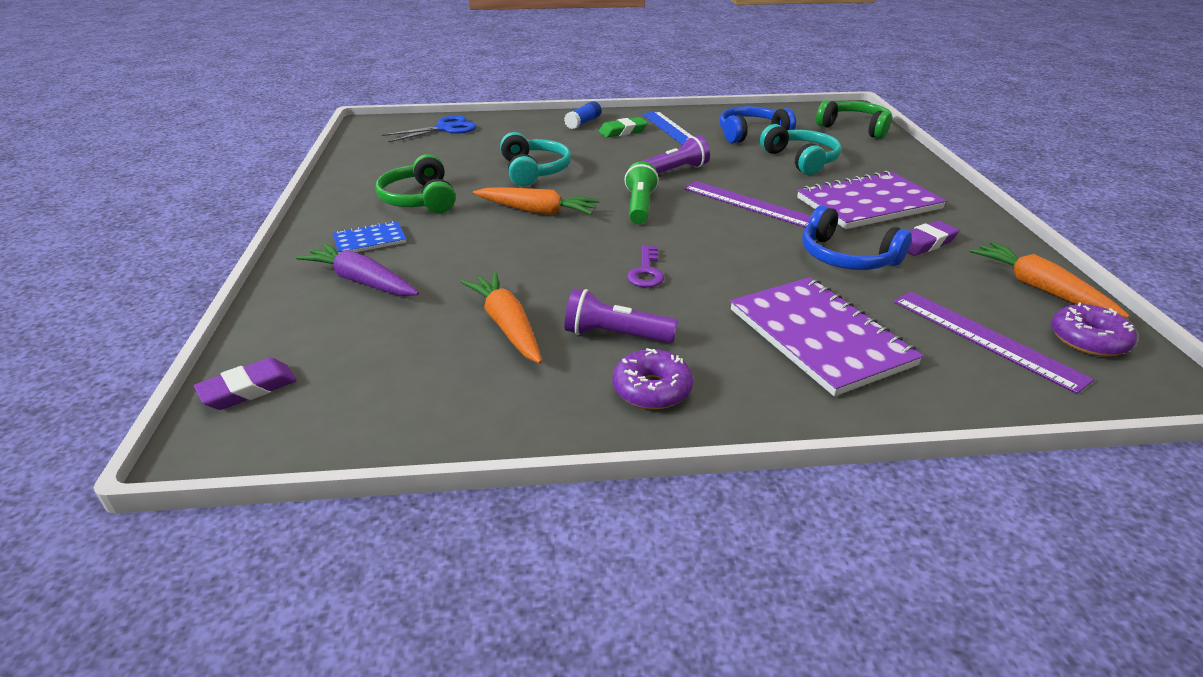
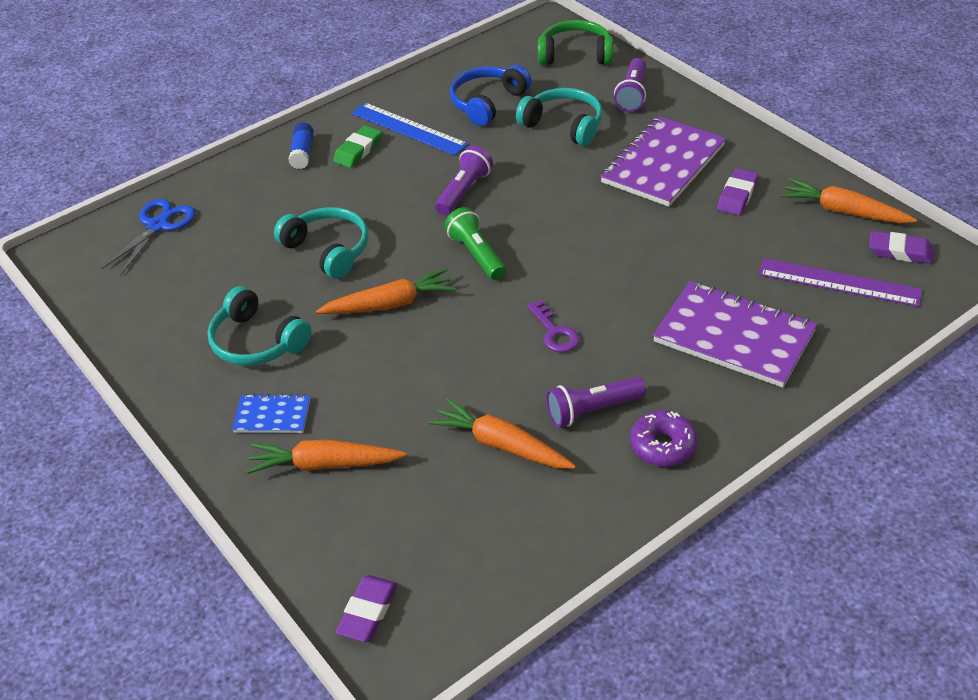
camera: 30 degrees left, 10 degrees up
(362, 281) = (325, 464): purple carrot -> orange carrot
(369, 240) = (272, 416): blue notebook -> blue notebook turned 60 degrees clockwise
(419, 199) = (257, 342): green headphones -> turquoise headphones
(748, 204) = (567, 209): purple ruler -> none
(846, 257) = (692, 240): blue headphones -> none
(883, 159) = (632, 94): none -> purple flashlight
(1088, 340) = (900, 251): purple donut -> purple eraser

